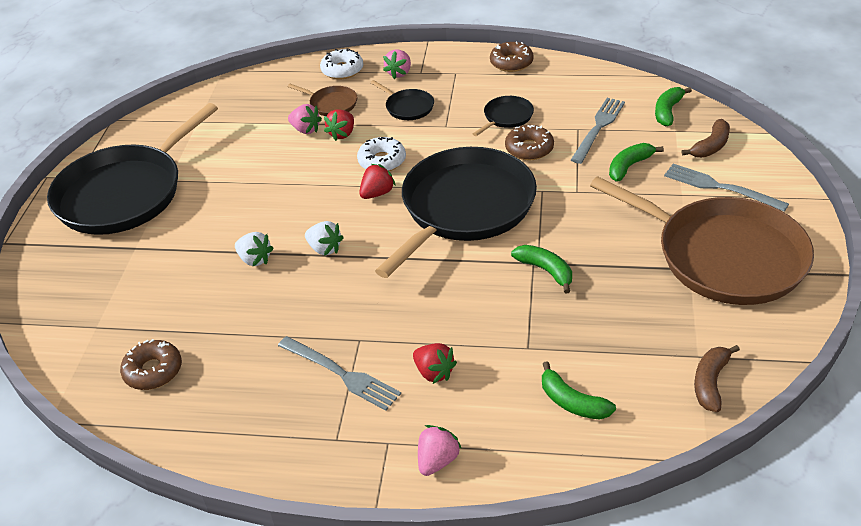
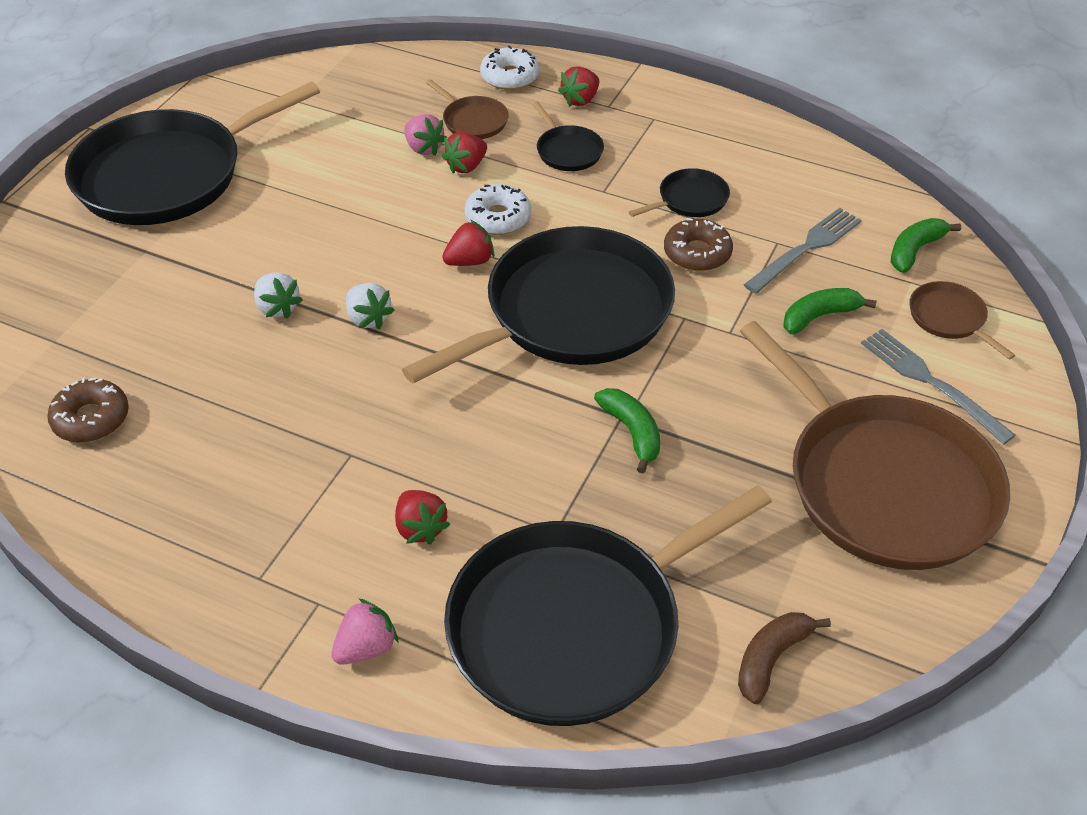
camera: 15 degrees right, 5 degrees up
(341, 374) = (307, 494): grey fork -> none
(399, 73) = (580, 100): pink strawberry -> red strawberry
(511, 63) = (735, 123): brown donut -> none
(572, 402) = (574, 626): green banana -> black pan
(711, 146) = (949, 318): brown banana -> brown pan

